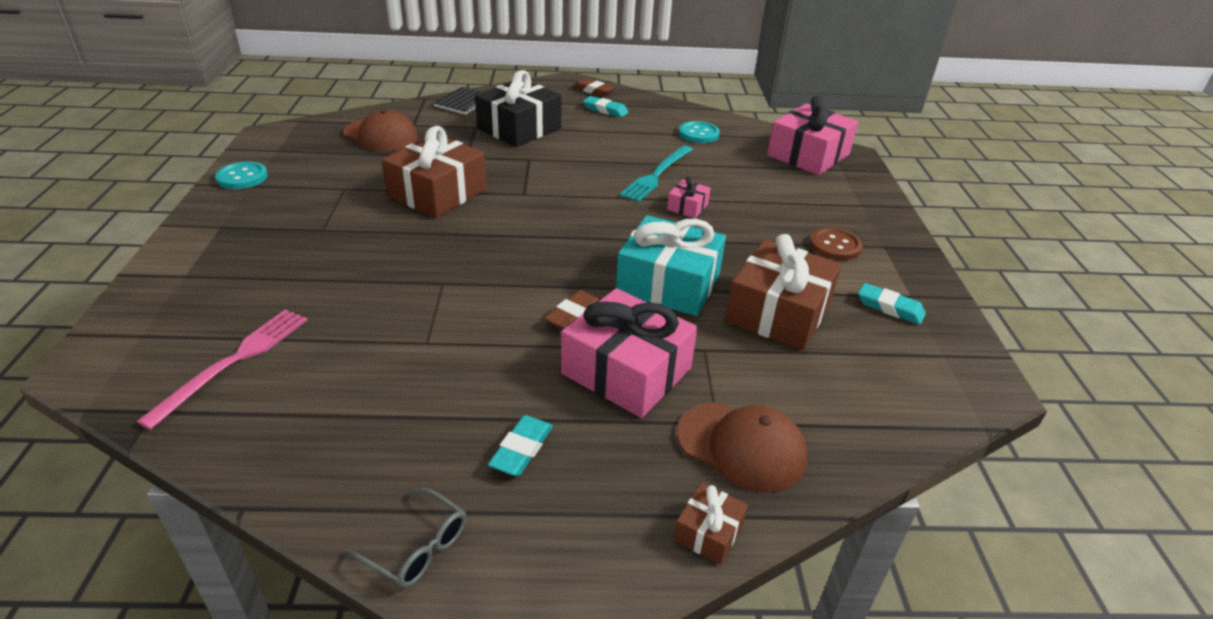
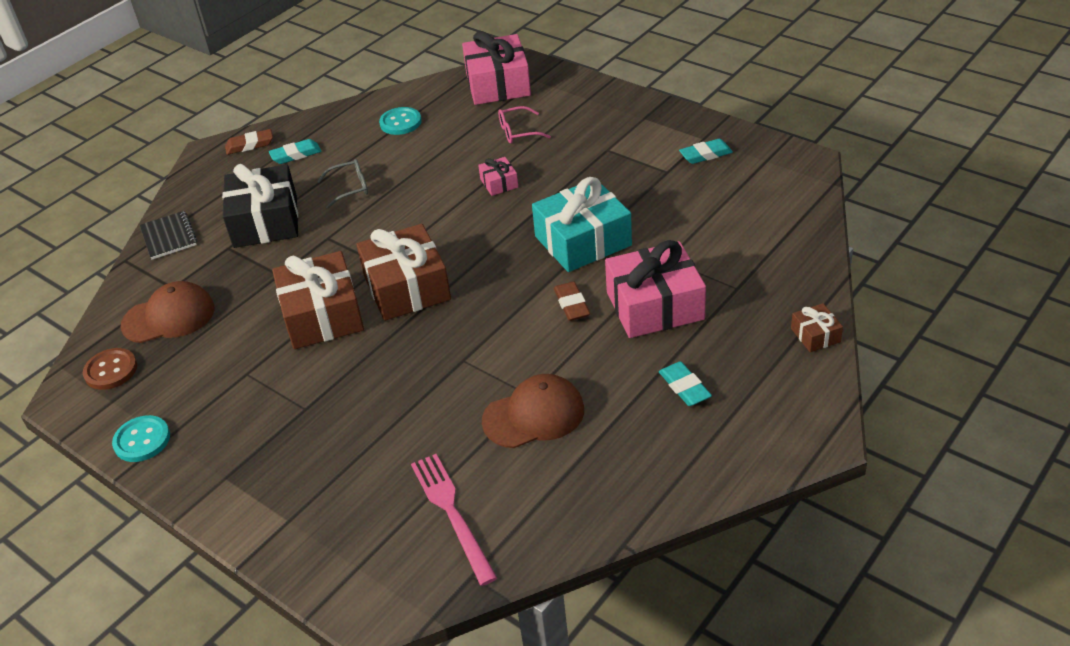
camera: 45 degrees left, 5 degrees up
(417, 548) = (728, 466): grey glasses -> grey glasses (350, 188)
(657, 175) = (436, 176): turquoise fork -> none
(741, 446) = (765, 288): brown cap -> brown cap (534, 415)
(764, 189) = (518, 132): none -> pink glasses
(778, 312) = (663, 206): brown gift -> brown gift (406, 287)
(835, 246) = (621, 139): brown button -> brown button (111, 370)

